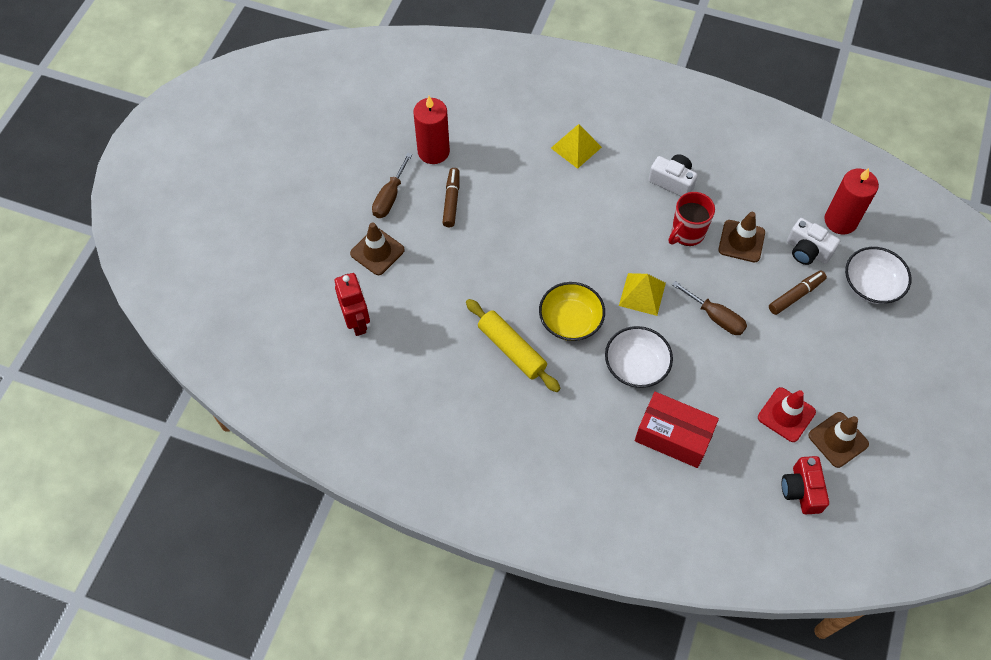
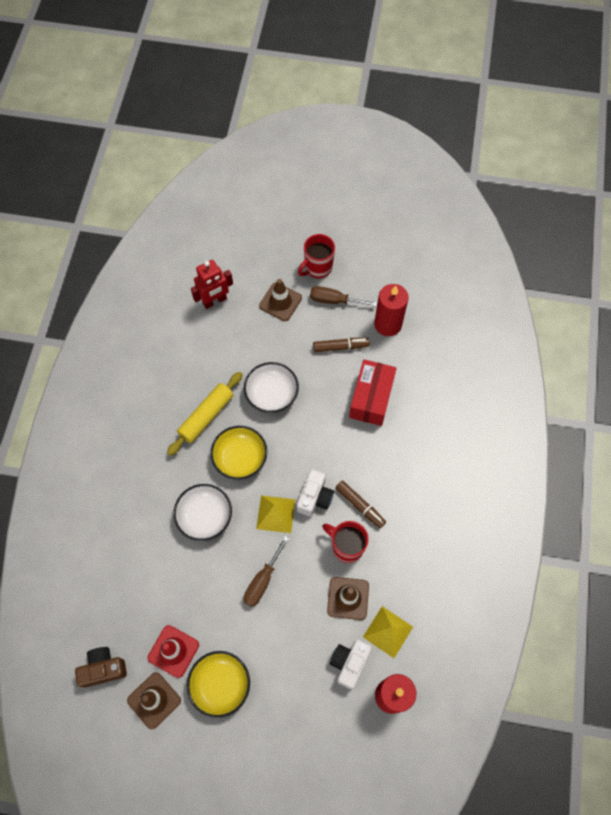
camera: 80 degrees right, 5 degrees up
(341, 207) = (317, 268): none -> red mug
(576, 147) = (420, 438): yellow pyramid -> yellow pyramid (388, 631)
(672, 181) = (402, 528): white camera -> white camera (314, 497)
(673, 436) = (142, 554): red box -> red box (371, 398)
(795, 295) = (297, 654): brown marker -> brown marker (360, 505)
(801, 490) = (103, 668): red camera -> brown camera
(824, 372) = (220, 685): none -> yellow bowl
(871, 285) = (322, 730): white bowl -> white bowl (271, 394)

